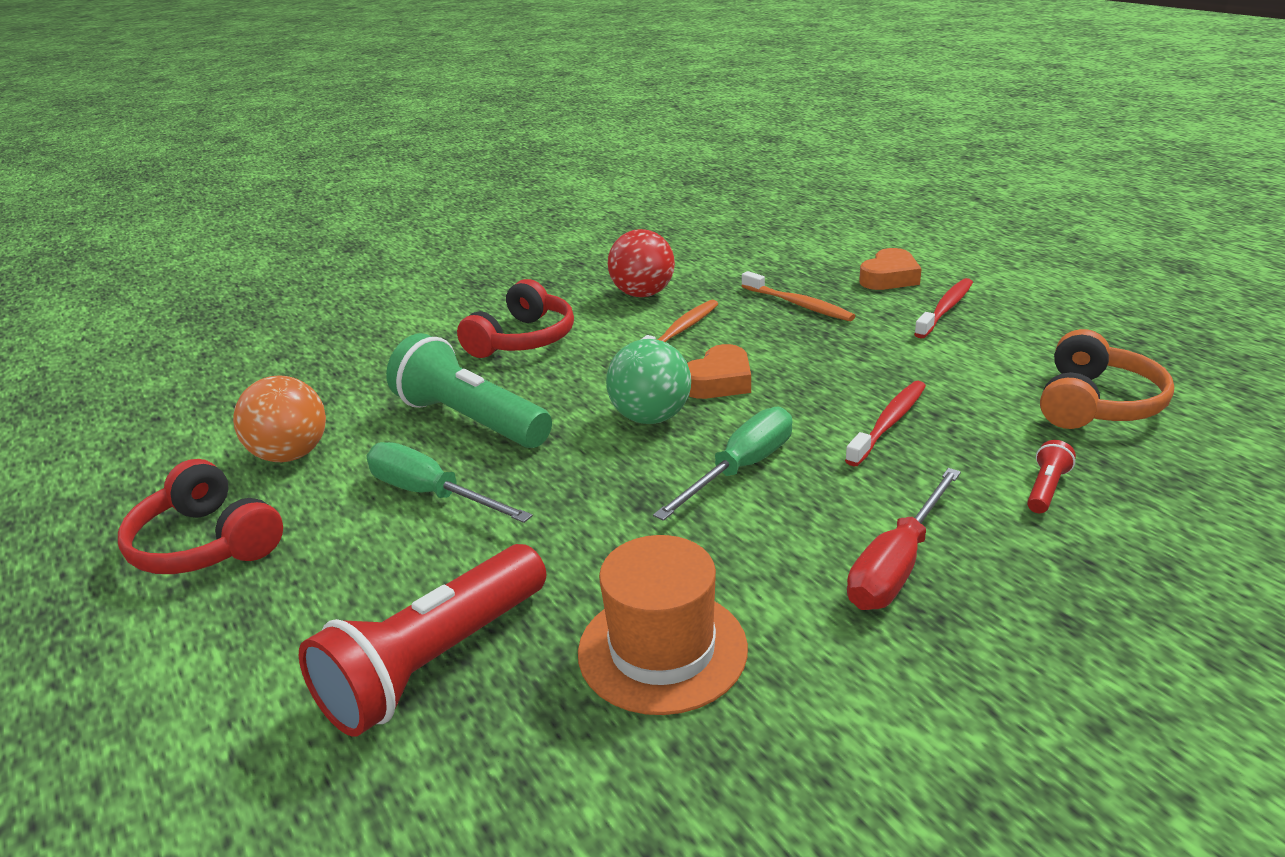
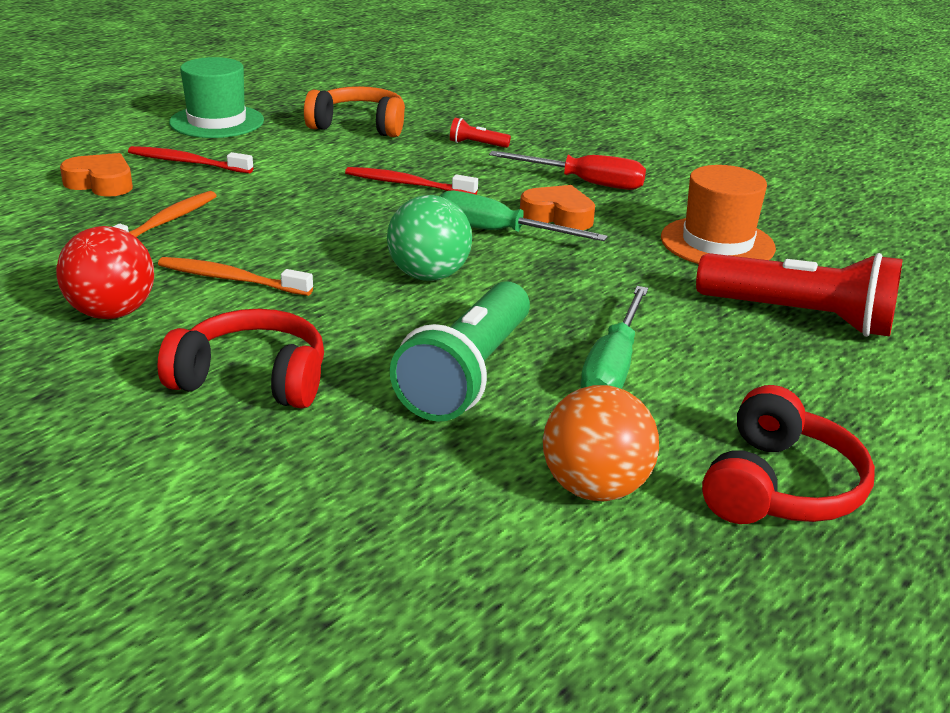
camera: 110 degrees left, 0 degrees up
(719, 381) = (349, 250): orange heart -> orange heart (558, 216)
(1079, 320) = (217, 122): none -> green hat

